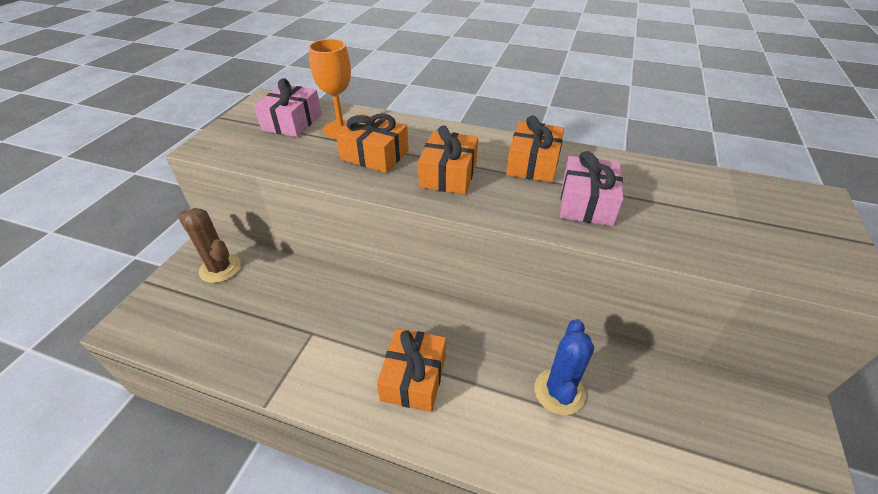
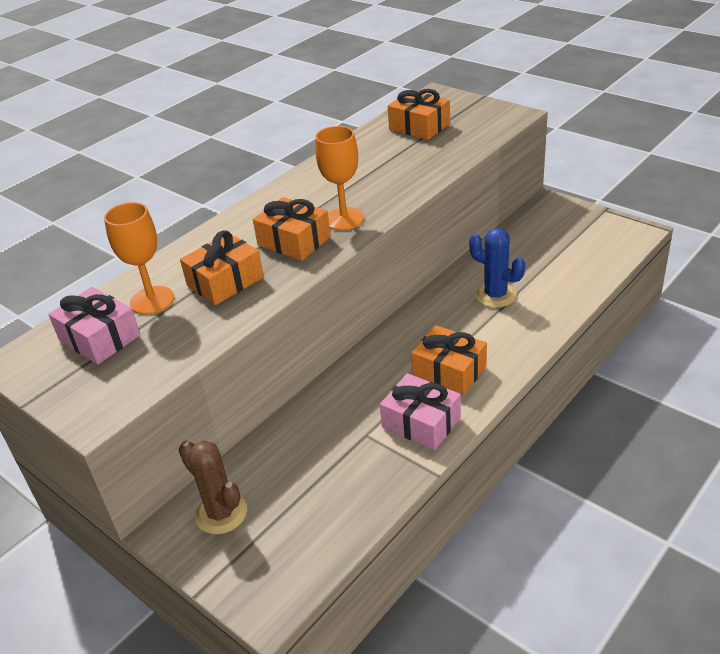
camera: 65 degrees left, 5 degrees down
(220, 268) = (221, 513): brown cactus -> brown cactus turned 75 degrees clockwise
(501, 195) = (344, 219): none -> orange goblet
(533, 163) = (311, 194): orange gift -> orange gift (419, 126)
(586, 203) = (381, 182): pink gift -> pink gift (421, 422)

